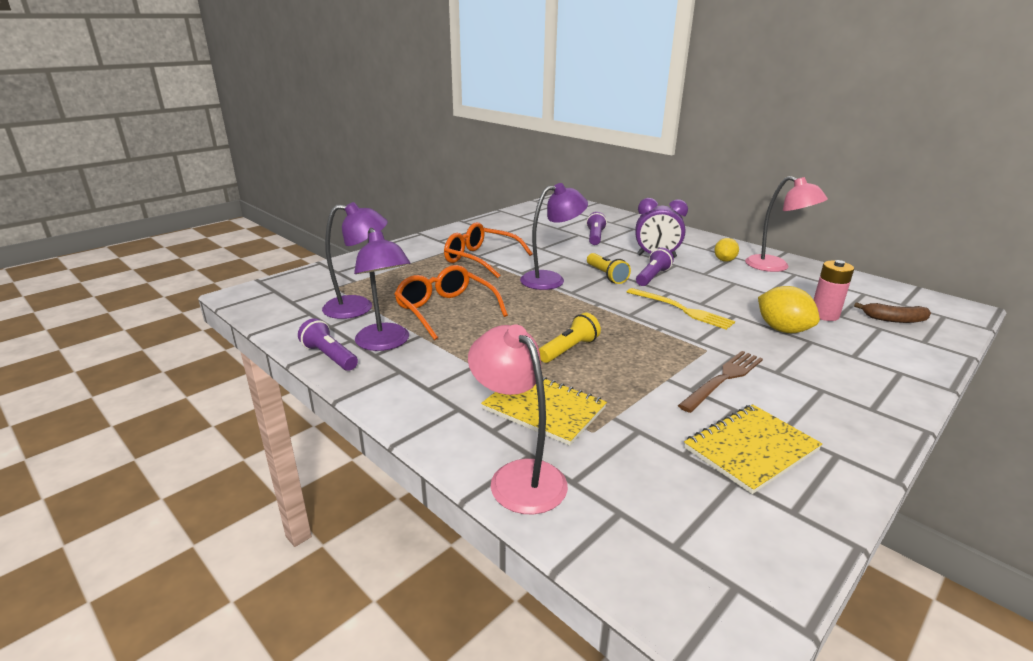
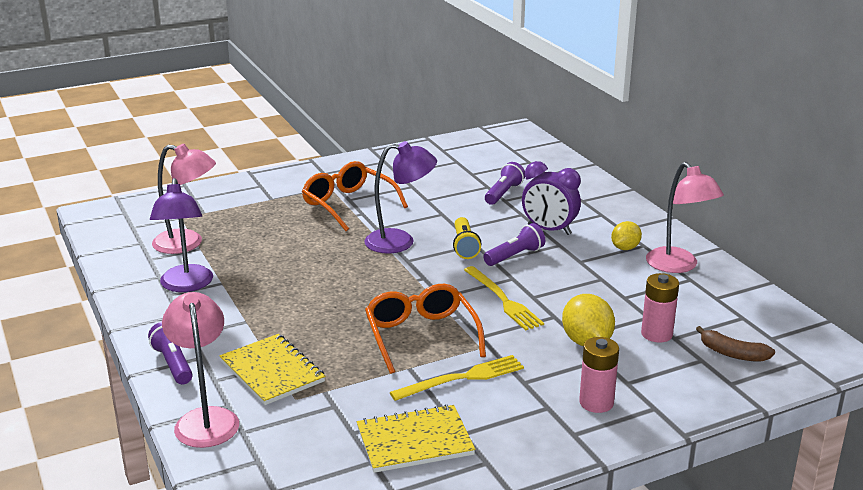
camera: 20 degrees right, 0 degrees up
(329, 356) = (131, 289): purple flashlight -> purple flashlight (173, 364)
(359, 307) = (187, 243): purple lamp -> pink lamp
(445, 310) = (265, 260): orange glasses -> orange glasses (421, 336)
(569, 349) = (345, 322): yellow flashlight -> none
(723, 379) = (462, 378): brown fork -> yellow fork
(853, 377) = (596, 403): none -> pink battery

